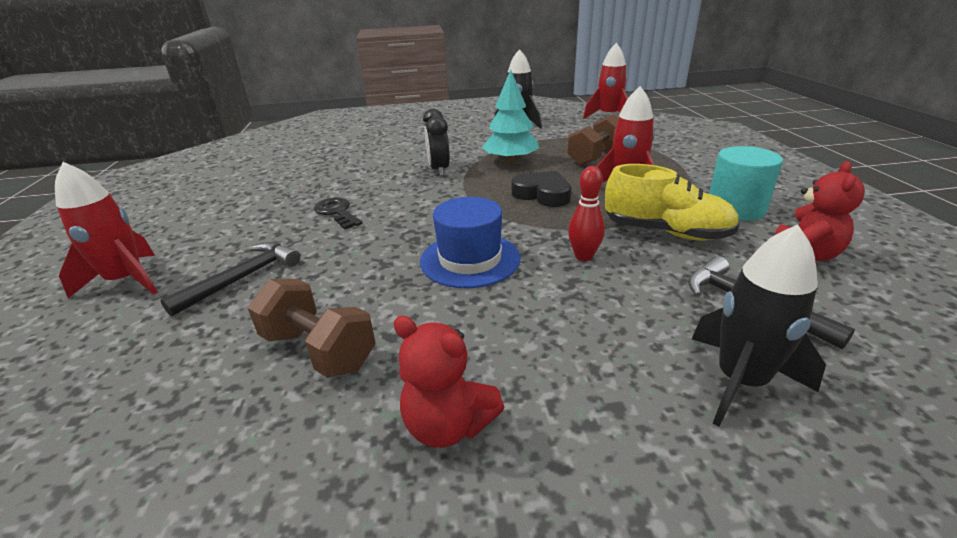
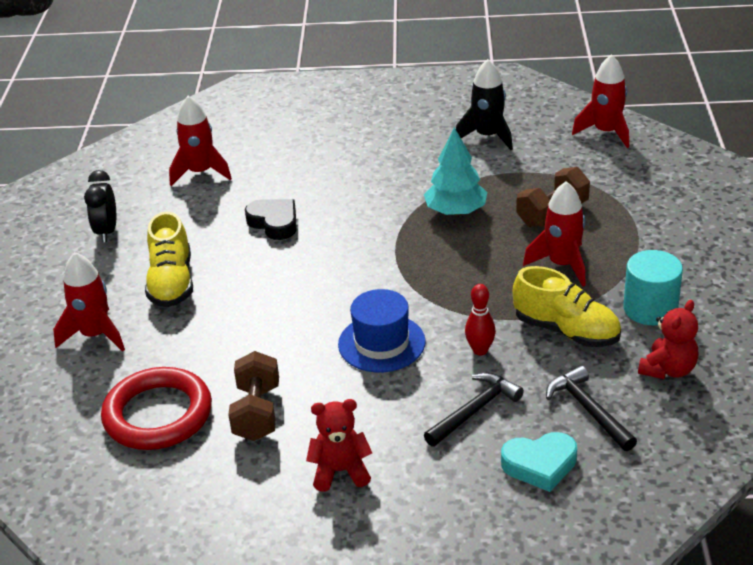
camera: 10 degrees right, 5 degrees up
(175, 366) = (158, 414): none -> red ring
(235, 228) = (172, 283): none -> yellow shoe
(243, 278) = (190, 342): black hammer -> black hammer (475, 410)
(281, 156) = (200, 173): none -> red rocket
(319, 350) = (257, 413): brown dumbbell -> brown dumbbell turned 45 degrees clockwise
(337, 212) = (266, 272): black key -> none
(439, 170) = (374, 218): black clock -> black clock (107, 232)
(448, 425) = (340, 471): red teddy bear -> red teddy bear turned 135 degrees clockwise
(542, 194) = (472, 268): black heart -> black heart (274, 223)
(740, 381) = (540, 465): black rocket -> turquoise heart

